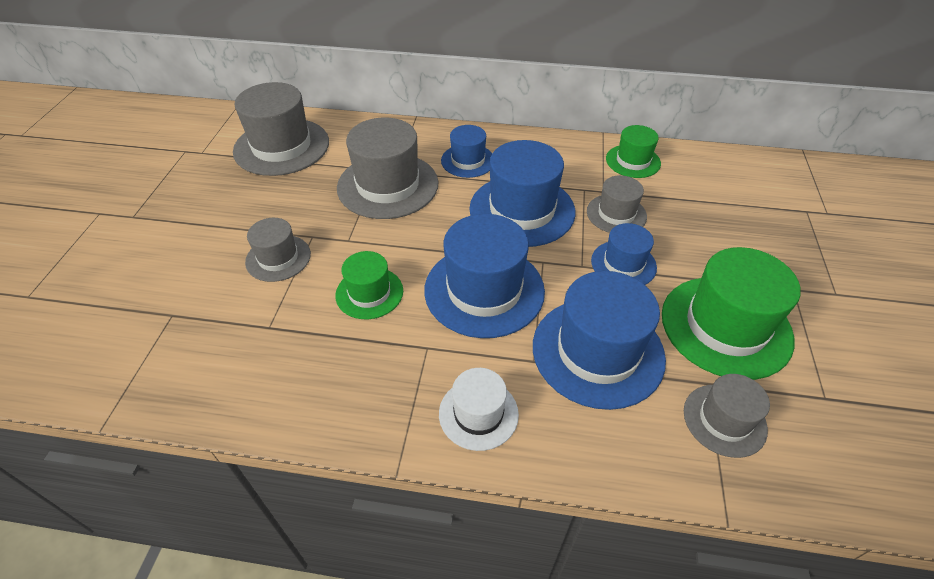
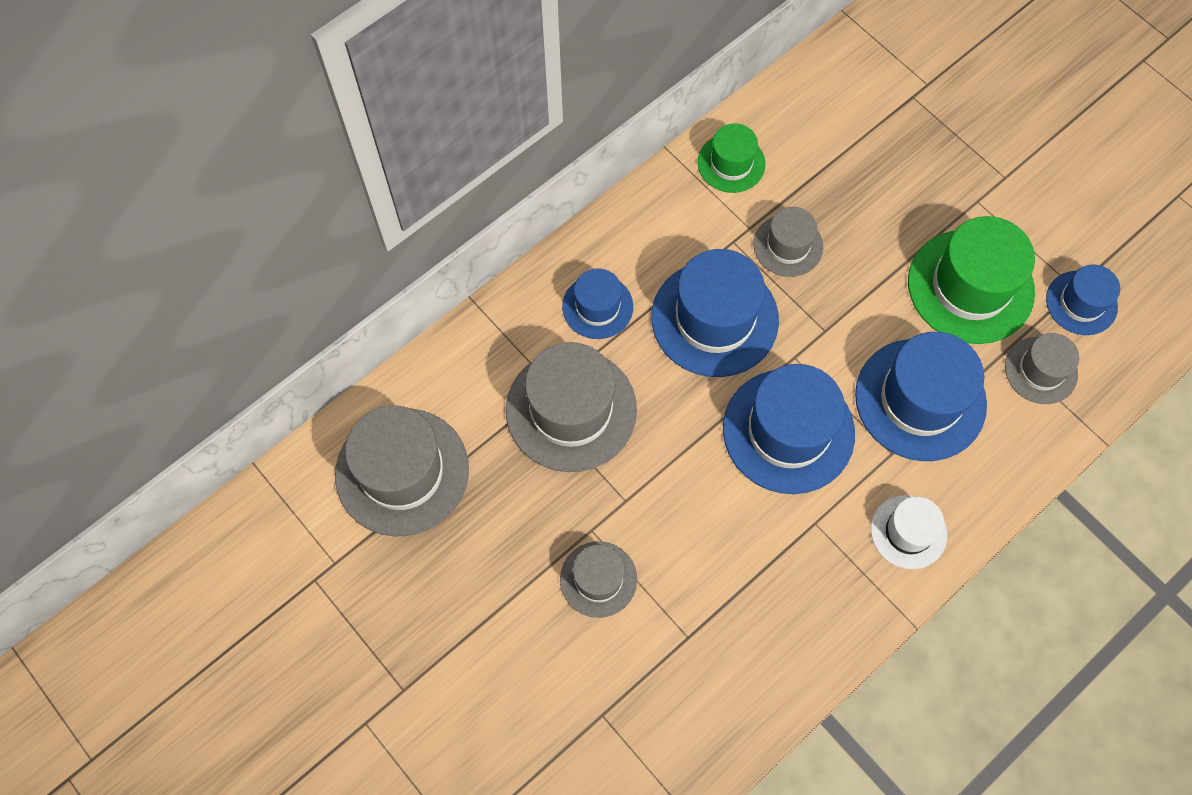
camera: 50 degrees left, 20 degrees up
(369, 293) = (714, 527): green hat -> none
(623, 264) = (850, 297): blue hat -> blue hat (1081, 303)

